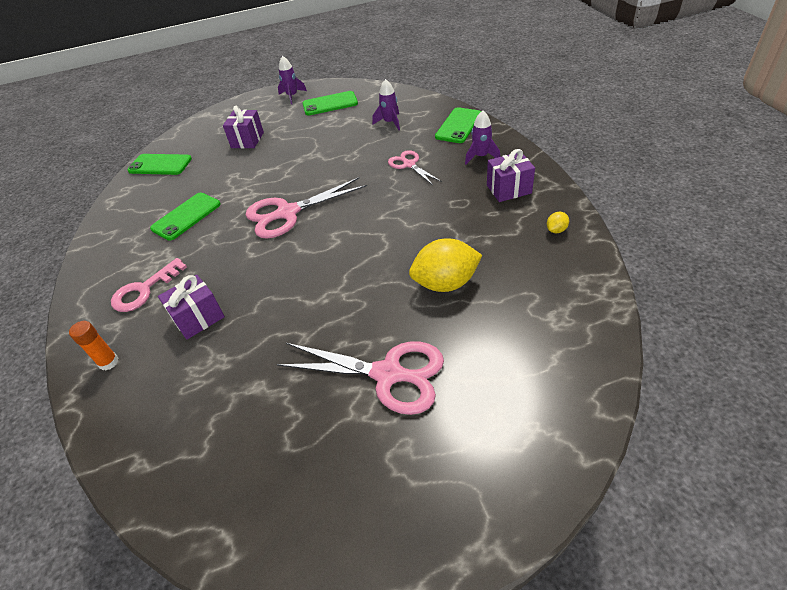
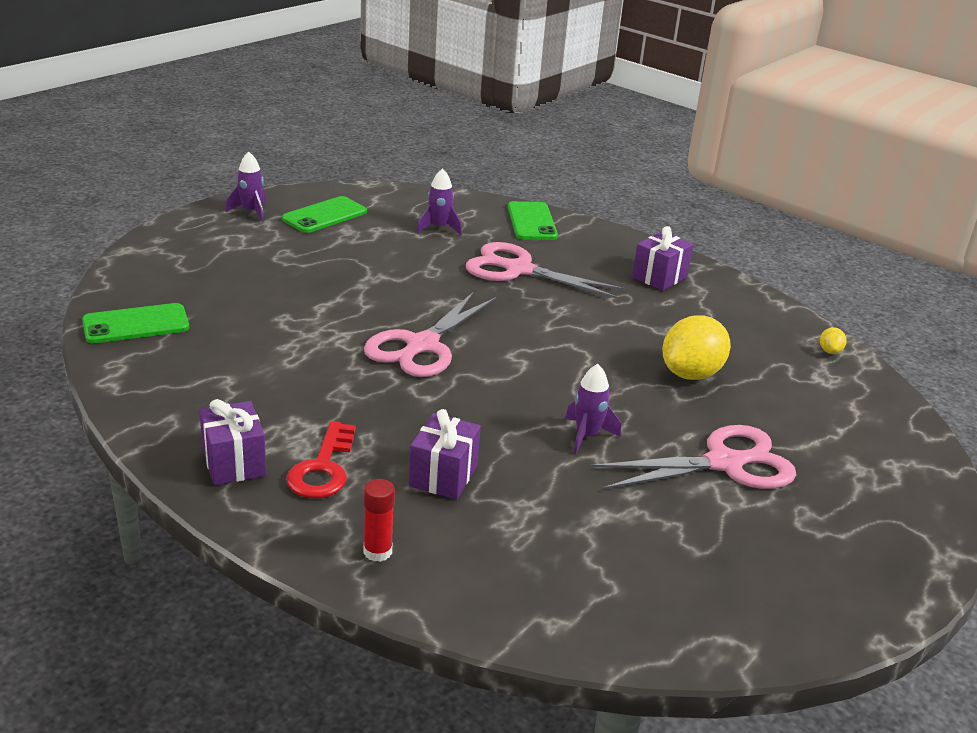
camera: 40 degrees left, 15 degrees down
(108, 362) = (377, 551): orange glue stick -> red glue stick
(144, 290) = (323, 468): pink key -> red key
(186, 216) = (273, 377): green phone -> none
(247, 140) = (249, 273): purple gift -> purple gift (234, 463)
(409, 164) = (518, 270): pink scissors -> pink scissors, size x1.76
(481, 156) = (594, 250): purple rocket -> purple rocket (586, 435)
(556, 230) = (746, 306): yellow lemon -> yellow lemon (830, 351)

